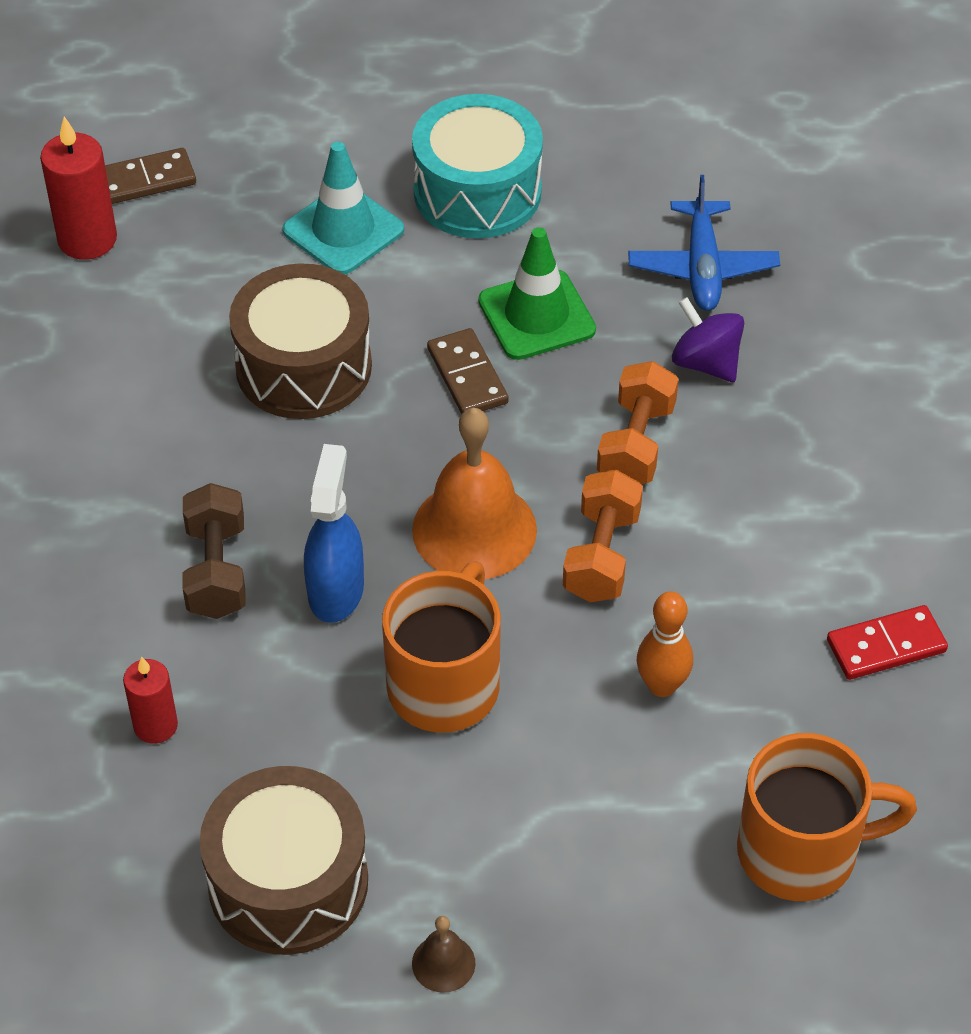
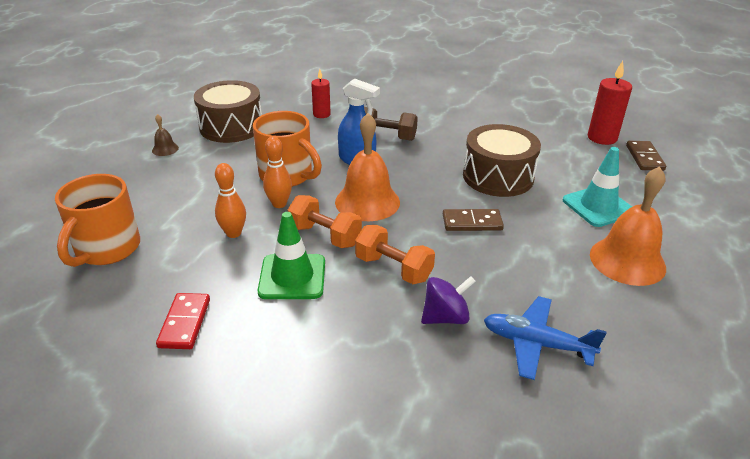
camera: 110 degrees right, 15 degrees down
(477, 192) = (627, 261): turquoise drum -> orange bell
(536, 315) = (511, 257): green traffic cone -> green traffic cone (292, 277)
(545, 656) = (279, 204): none -> orange bowling pin

